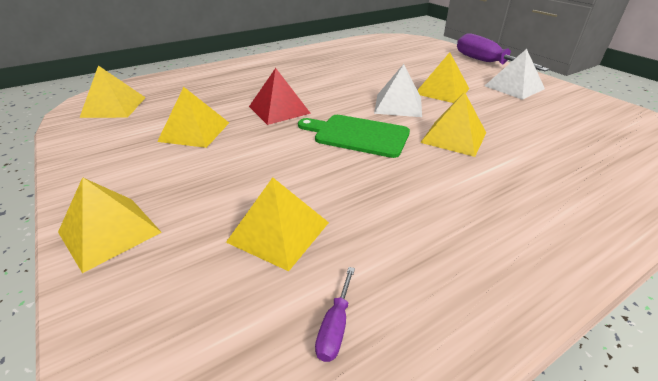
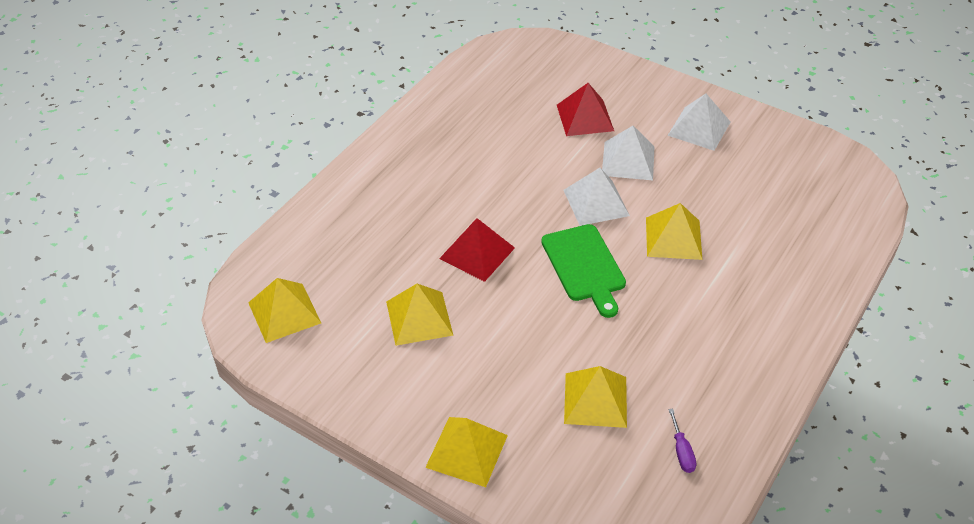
camera: 25 degrees left, 10 degrees up
(358, 135) = (584, 266): green cutting board -> green cutting board turned 105 degrees counterclockwise
(422, 68) = (584, 117): none -> red pyramid
(442, 91) = (628, 160): yellow pyramid -> white pyramid
(486, 62) = (651, 81): purple screwdriver -> none

